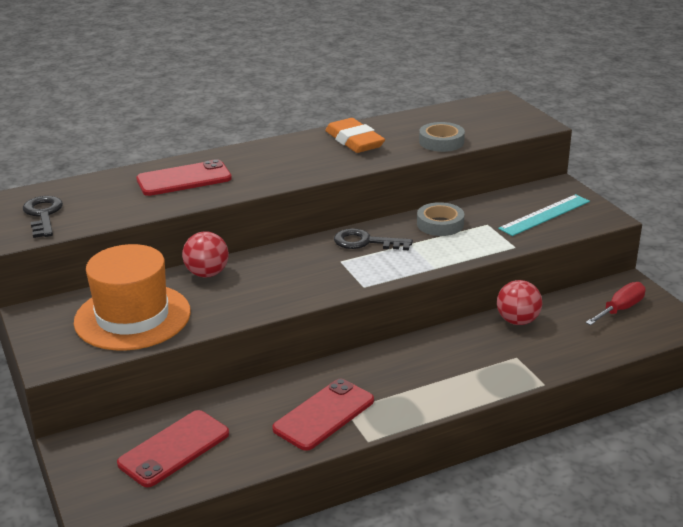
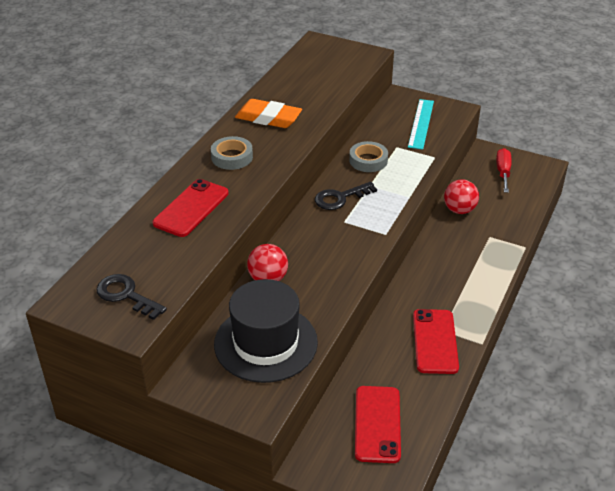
camera: 40 degrees left, 10 degrees up
(132, 317) = (266, 343): orange hat -> black hat
(441, 142) = (328, 94): grey tape -> grey tape (232, 157)

